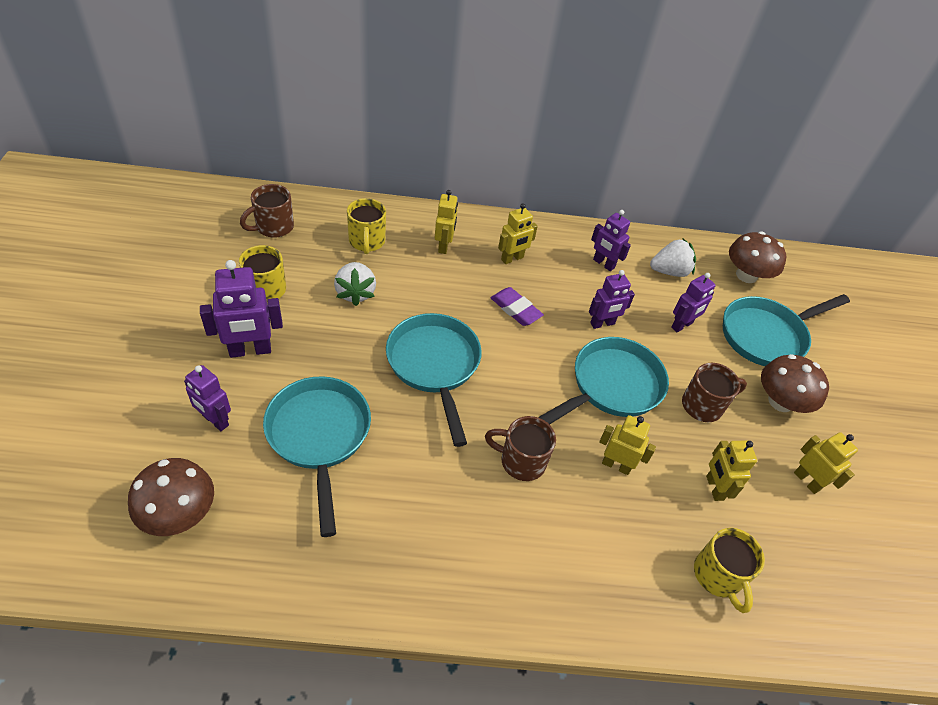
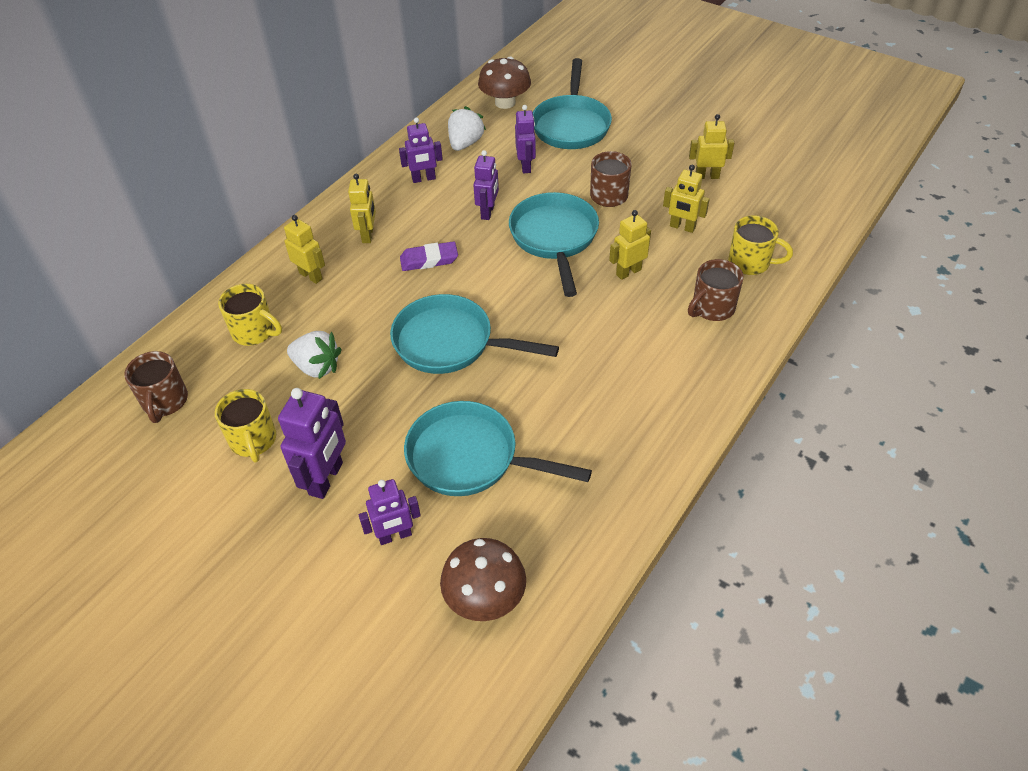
camera: 50 degrees left, 0 degrees up
(521, 461) = (587, 328): brown mug -> brown mug (712, 308)
(780, 401) = (634, 152): brown mushroom -> none

